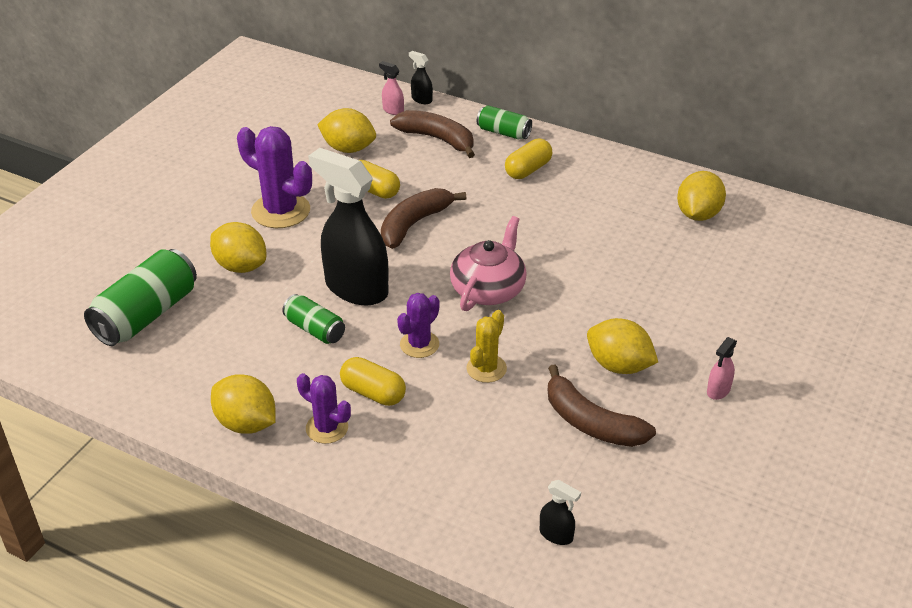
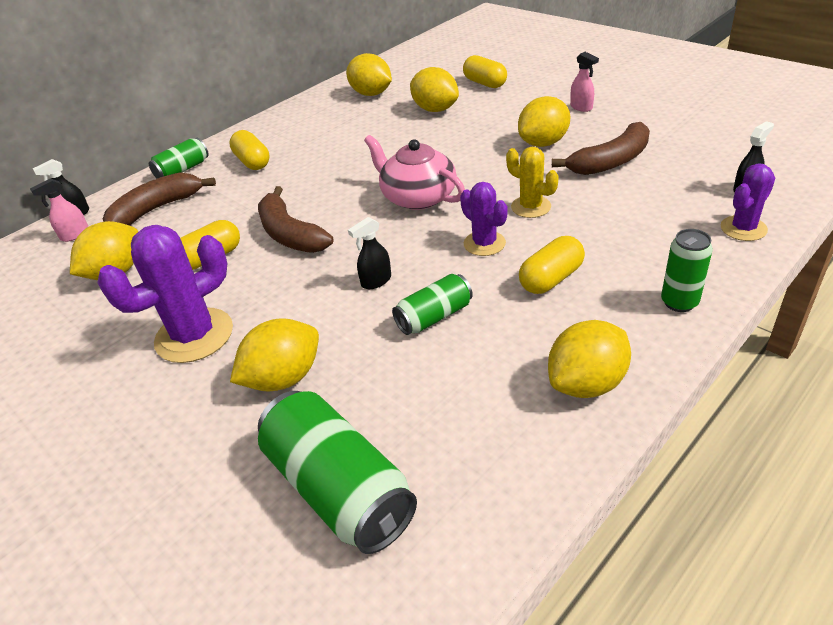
camera: 70 degrees left, 0 degrees up
(327, 428) = (602, 315): purple cactus -> purple cactus (743, 228)
(350, 477) = (679, 302): none -> green can
(356, 288) = (376, 281): black spray bottle -> black spray bottle, size x0.41
(674, 270) = (435, 109): none -> yellow lemon
(758, 300) = (485, 83): none -> yellow capsule

